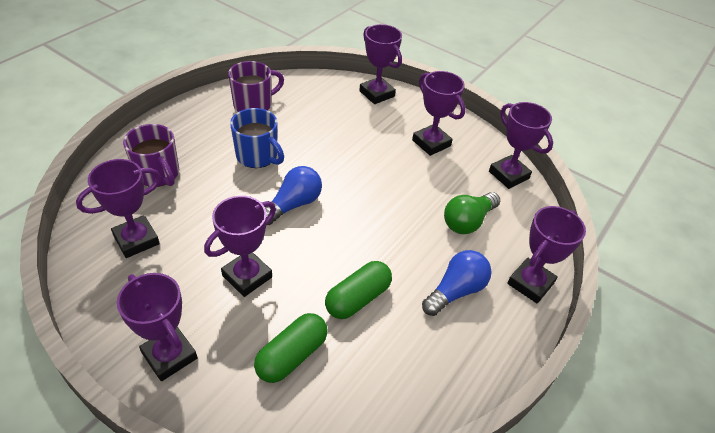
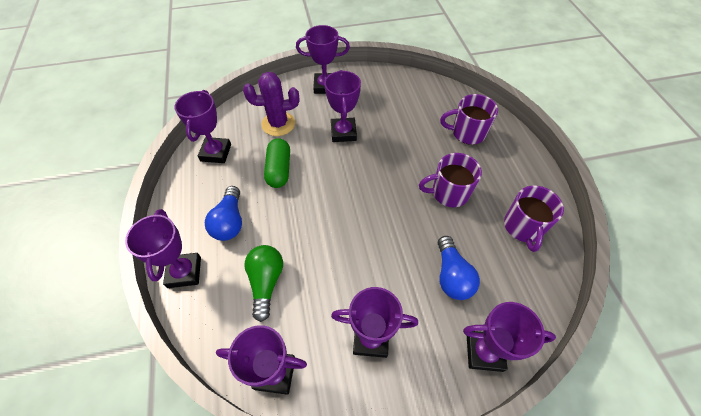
camera: 135 degrees right, 10 degrees up
(136, 240) = (413, 103): purple trophy -> purple trophy (216, 153)
(258, 156) = (448, 193): blue mug -> purple mug
(292, 356) = (278, 124): green capsule -> purple cactus
(293, 204) = (380, 185): blue light bulb -> blue light bulb (451, 276)

